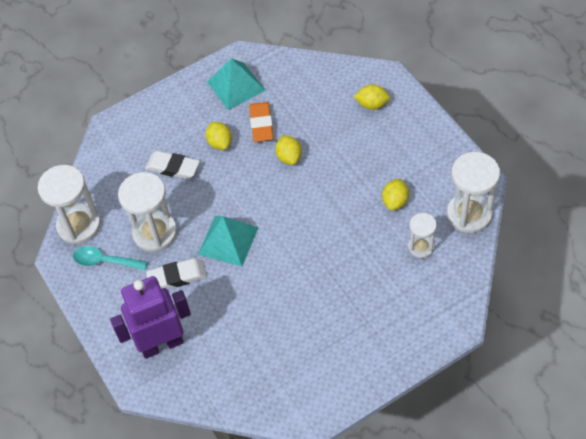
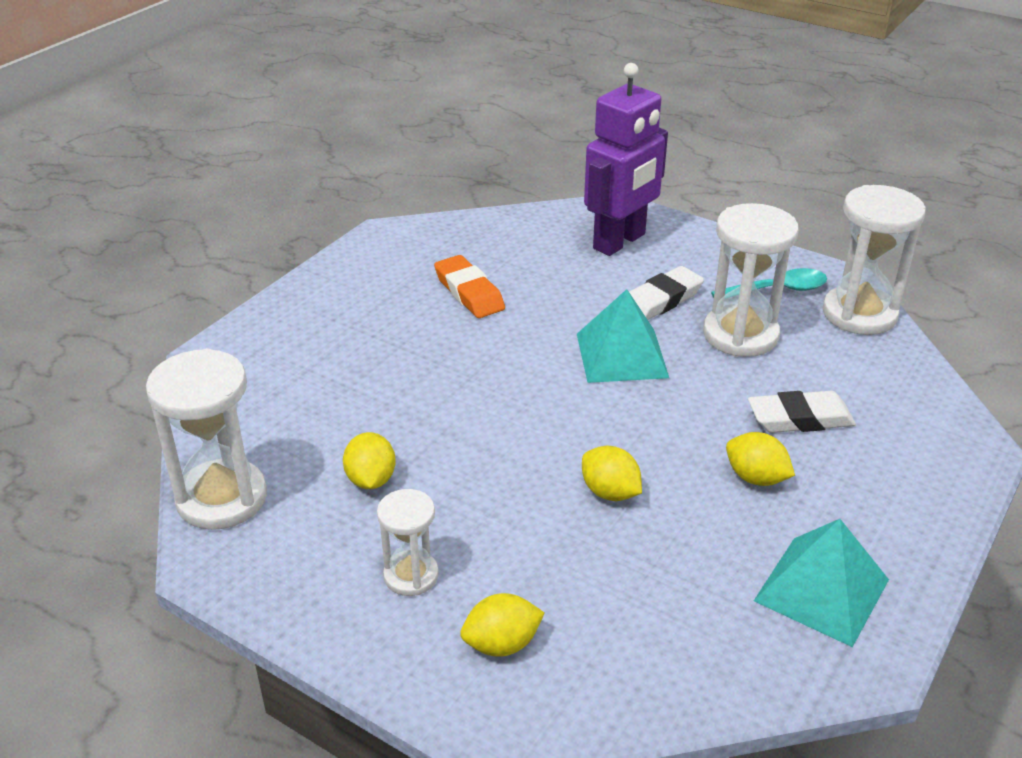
camera: 150 degrees right, 20 degrees down
(261, 124) = (706, 532): orange eraser -> orange eraser (469, 292)
(421, 247) = (298, 429): white hourglass -> white hourglass (411, 575)

